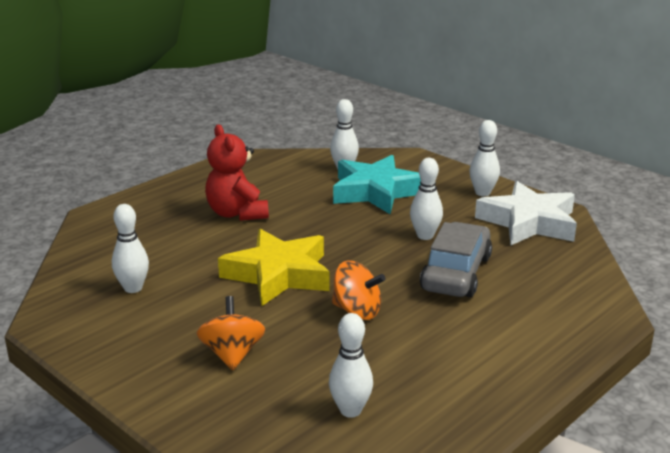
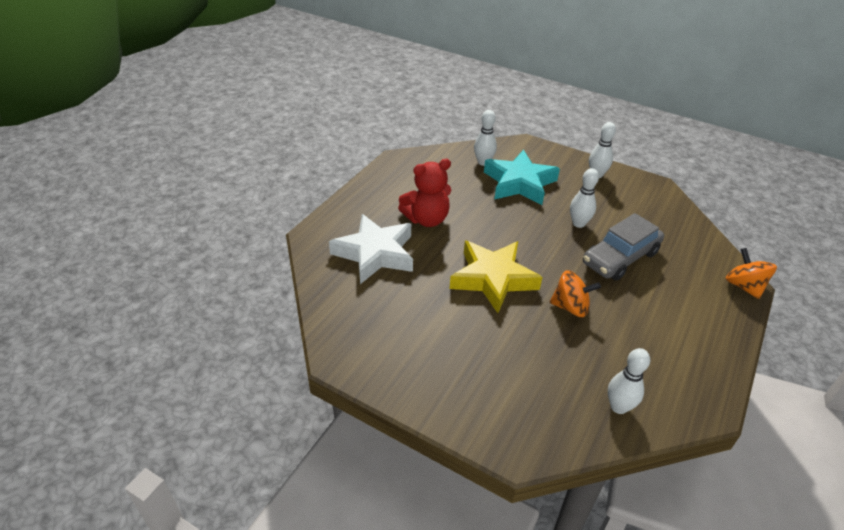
camera: 15 degrees left, 15 degrees up
(133, 288) = (388, 310): white bowling pin -> none
(232, 354) = (503, 367): orange spinning top -> orange spinning top (743, 286)
(237, 213) = (426, 219): red teddy bear -> red teddy bear turned 75 degrees counterclockwise
(456, 273) = (620, 258): grey car -> grey car turned 135 degrees counterclockwise
(528, 222) = (643, 200): white star -> white star (375, 253)

